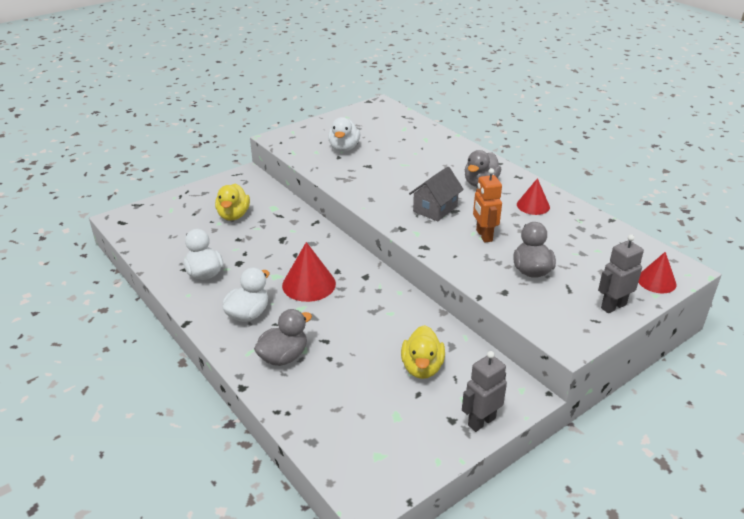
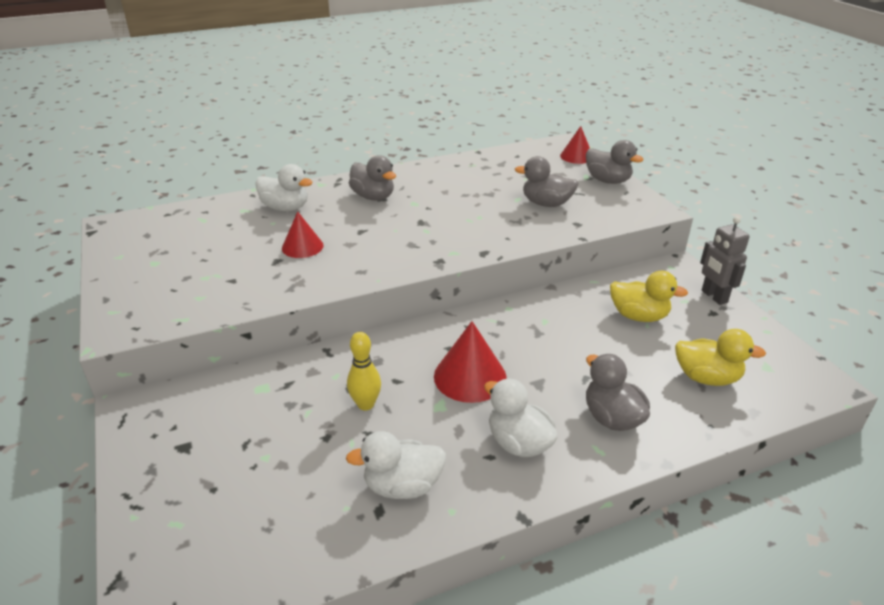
camera: 75 degrees left, 0 degrees up
(233, 215) = (254, 436): yellow duck -> yellow duck (706, 377)
(269, 247) = (365, 404): none -> yellow bowling pin
(344, 148) = (211, 272): white duck -> white duck (285, 208)
(435, 209) = (410, 232): grey house -> none
(483, 235) = (477, 215): orange robot -> none
(533, 205) = (435, 179): red cone -> red cone (302, 246)
(613, 306) = (607, 180): grey robot -> grey duck

